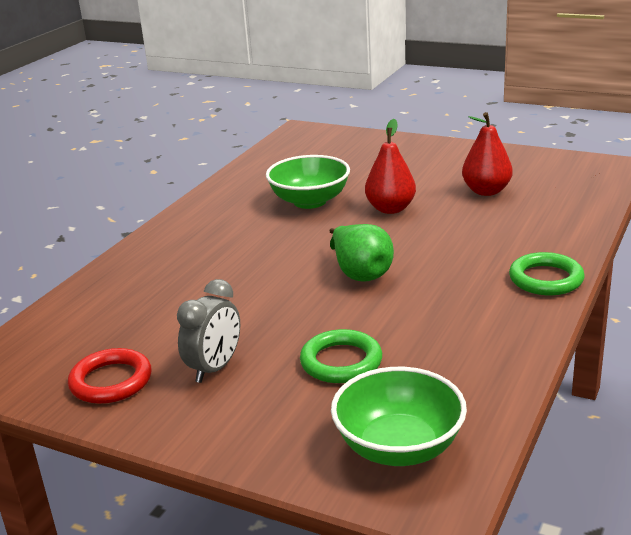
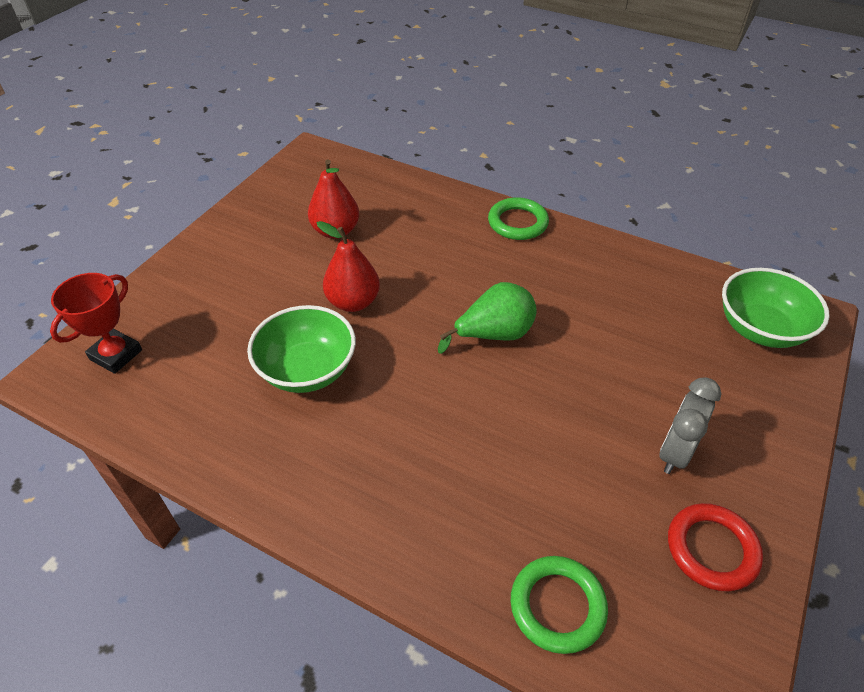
camera: 90 degrees left, 20 degrees up
(215, 368) = (675, 452): grey clock -> grey clock turned 90 degrees counterclockwise
(320, 142) = (116, 355): none -> red trophy
(341, 362) = (652, 356): green ring -> green ring (557, 606)

